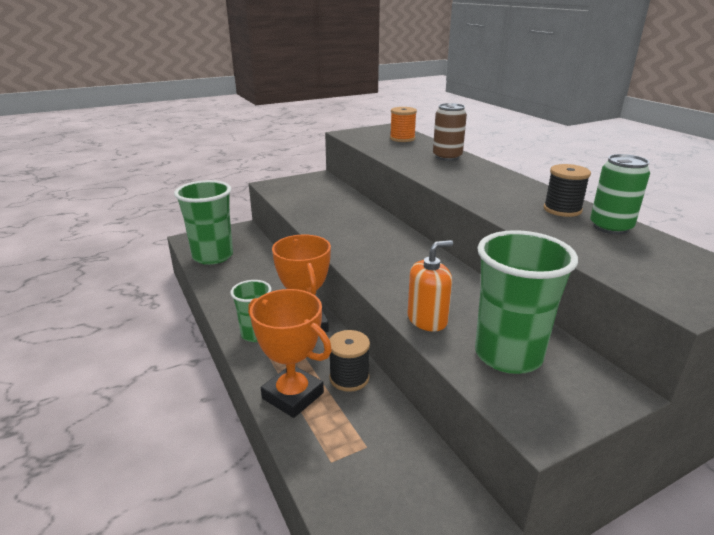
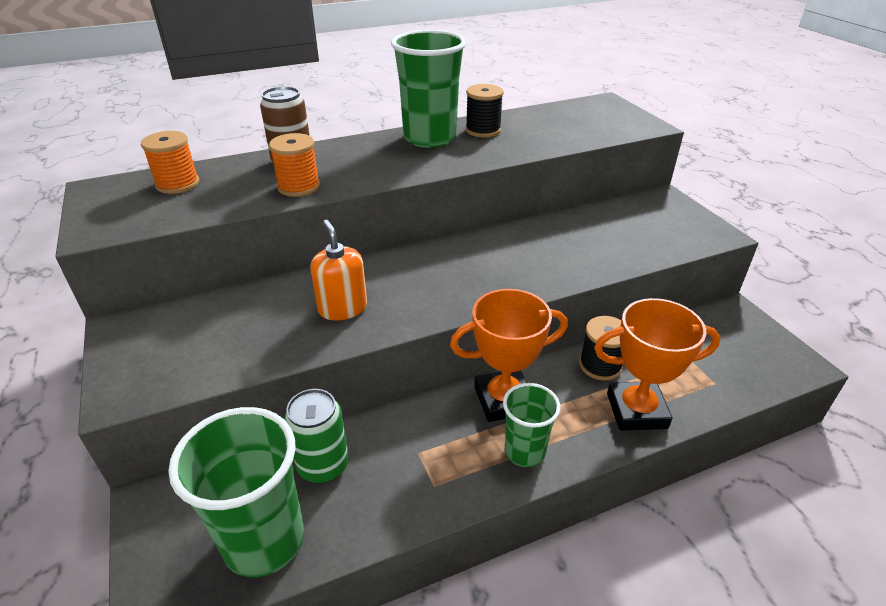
camera: 85 degrees left, 10 degrees up
(293, 395) = (636, 411): orange trophy -> orange trophy turned 45 degrees clockwise
(412, 161) = (299, 187): none -> orange spool
(427, 319) = (593, 263): orange soap dispenser -> orange soap dispenser (342, 308)
(508, 355) = (638, 231): green cup -> green cup (430, 138)
(610, 227) = (523, 120): green can -> green can (323, 465)

